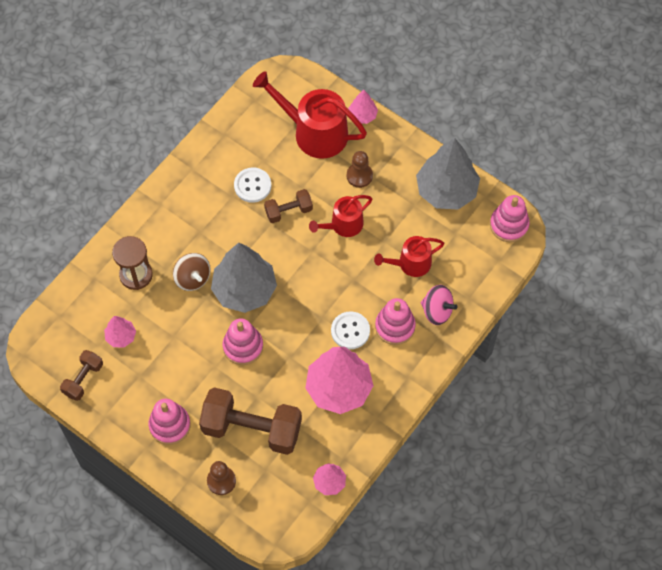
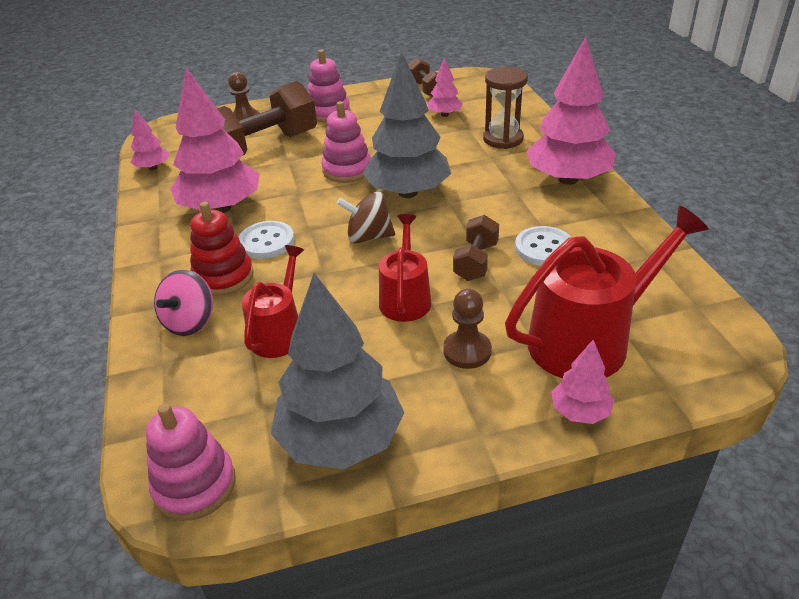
camera: 130 degrees right, 25 degrees down
(167, 209) = (568, 179): none -> pink tree
(192, 278) = (461, 167): brown spinning top -> brown spinning top (368, 237)
(395, 326) = (223, 277): pink stacking toy -> red stacking toy
(437, 311) = (190, 322): pink spinning top -> pink spinning top turned 45 degrees counterclockwise

